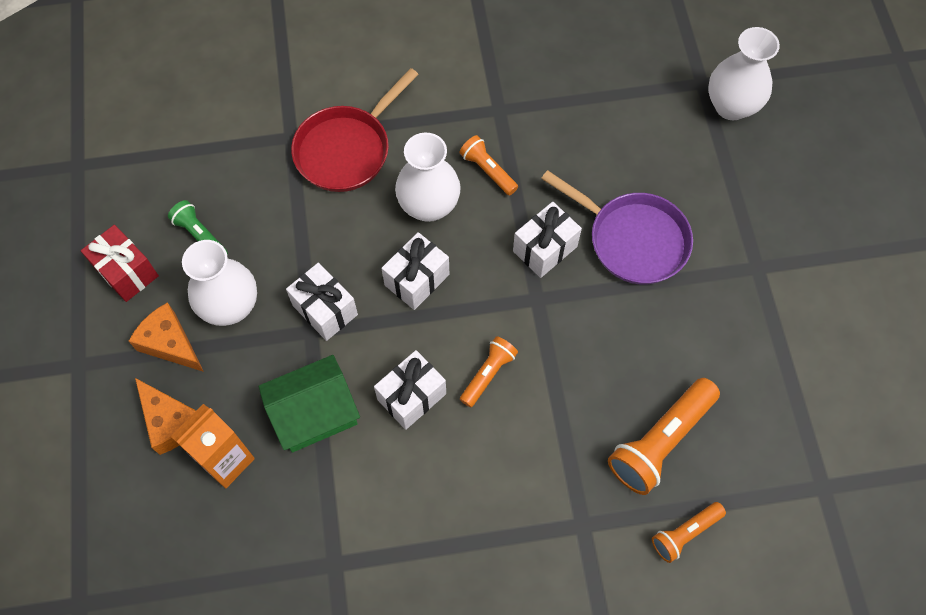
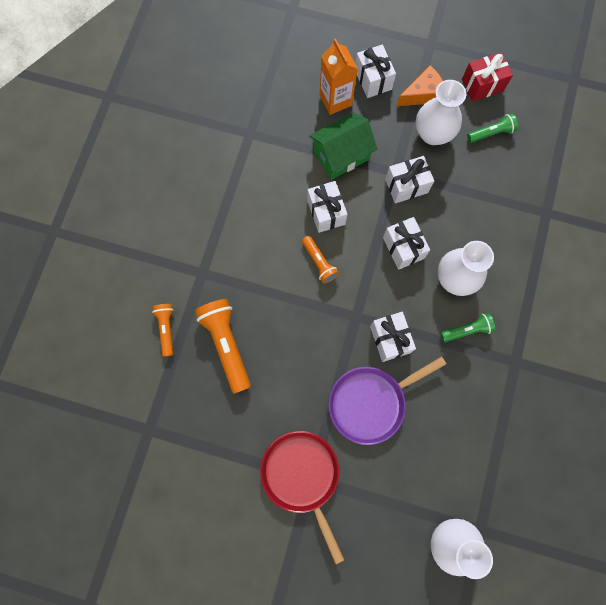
camera: 115 degrees right, 10 degrees up
(170, 421) = (373, 79): orange cheese -> white gift
(314, 413) = (341, 155): green house -> green house turned 60 degrees clockwise
(347, 149) = (522, 244): red pan -> red pan (302, 476)
(488, 170) = (467, 330): orange flashlight -> green flashlight

